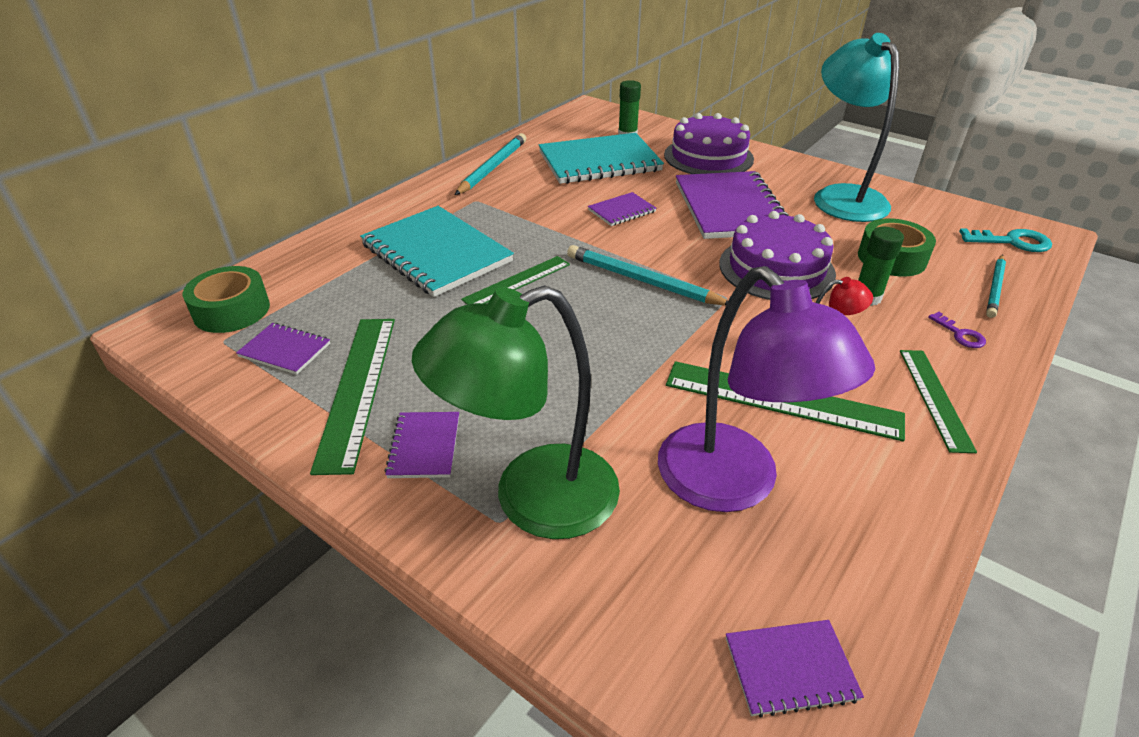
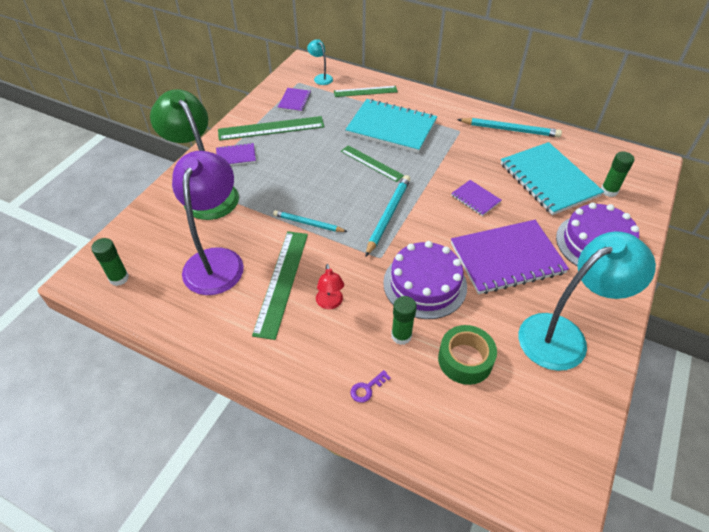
camera: 80 degrees right, 10 degrees up
(232, 310) = (321, 77): green tape -> turquoise lamp
(436, 253) = (391, 128): turquoise notebook -> turquoise notebook turned 75 degrees clockwise
(733, 485) = (216, 260): purple lamp -> purple lamp turned 135 degrees clockwise
(790, 668) = (119, 278): purple notebook -> green glue stick
(935, 398) = (293, 359): green ruler -> green ruler (365, 91)
(995, 288) = (440, 429): turquoise pencil -> turquoise pencil (308, 223)
(1012, 242) = (531, 466): turquoise key -> none

